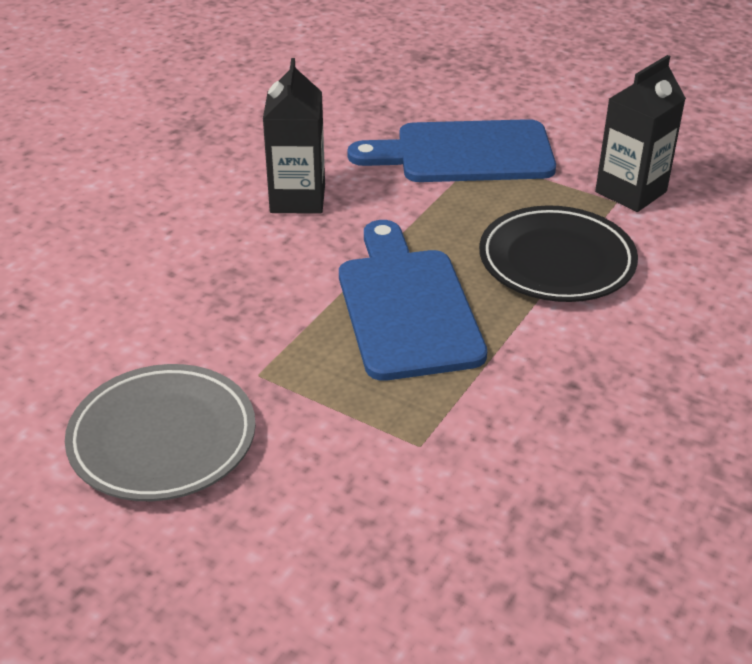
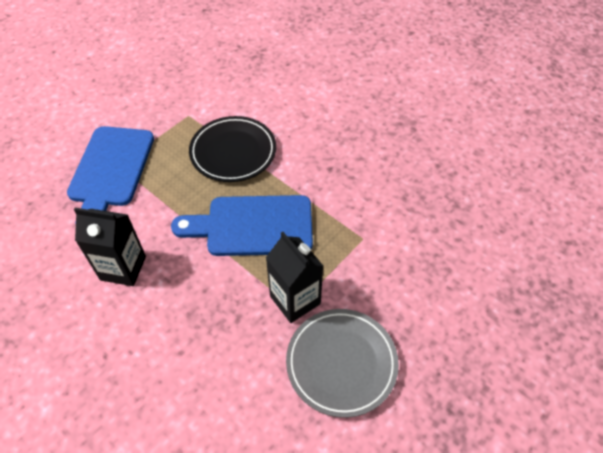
camera: 80 degrees left, 15 degrees up
(630, 192) = (182, 107): black carton -> black carton (295, 300)

